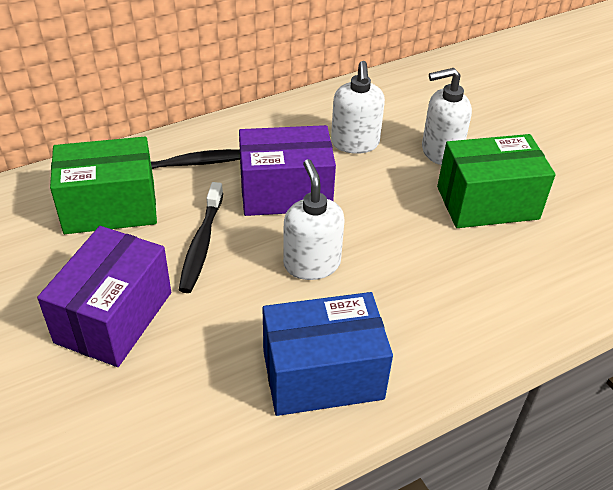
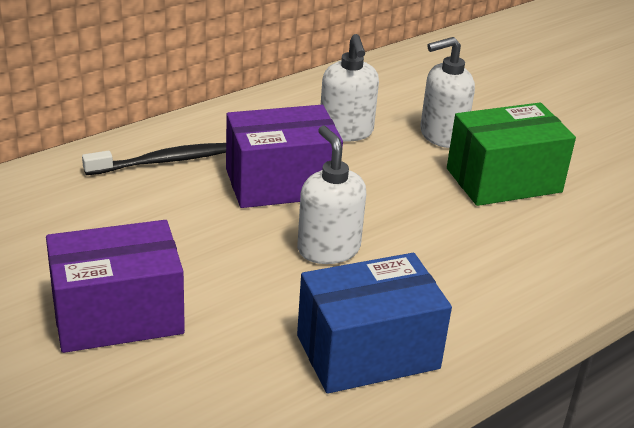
camera: 10 degrees left, 10 degrees down
(110, 207) = (82, 209): green box -> none
(114, 317) = (117, 315): purple box -> purple box turned 60 degrees clockwise
(201, 244) = (199, 238): black toothbrush -> none

